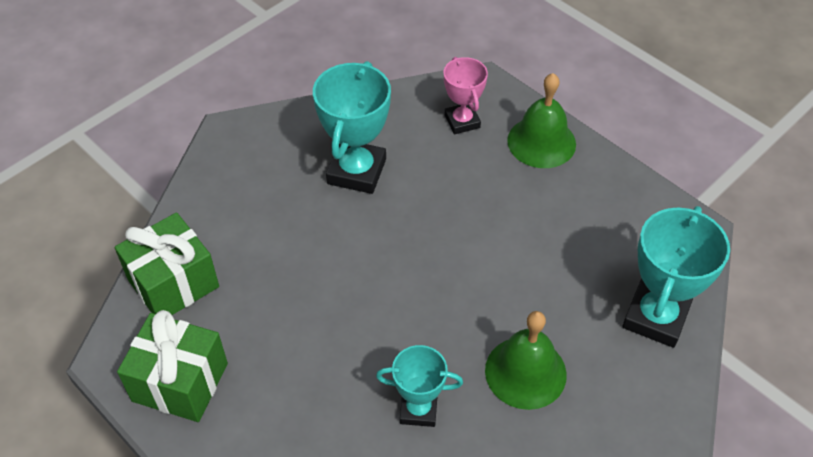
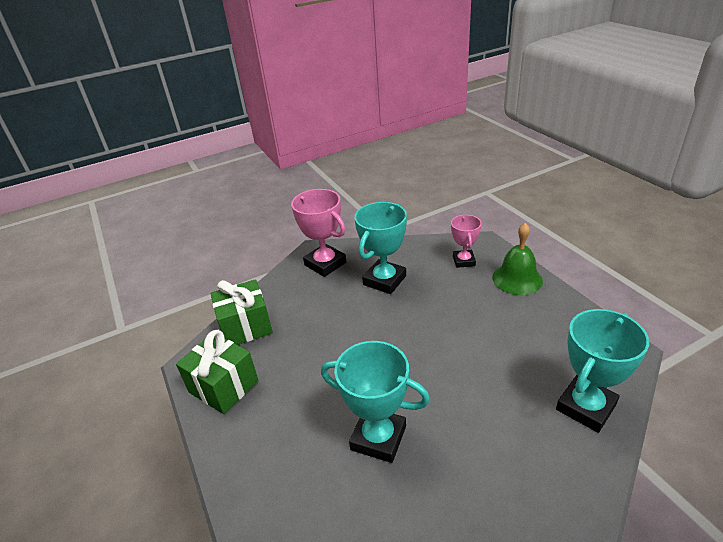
camera: 20 degrees right, 15 degrees down
(256, 155) = (325, 264): none -> pink trophy
(418, 409) = (378, 438): turquoise trophy -> turquoise trophy, size x1.63
(525, 372) = (469, 427): green bell -> none

